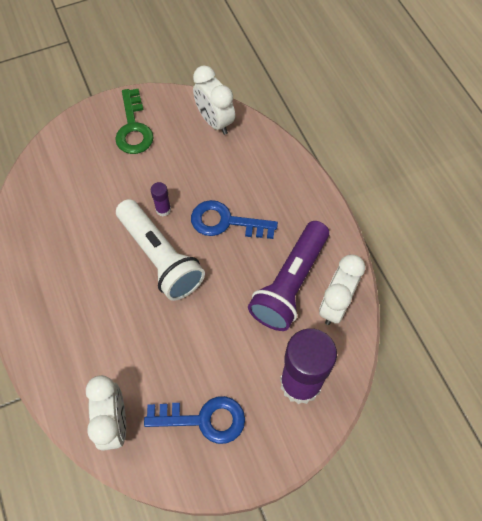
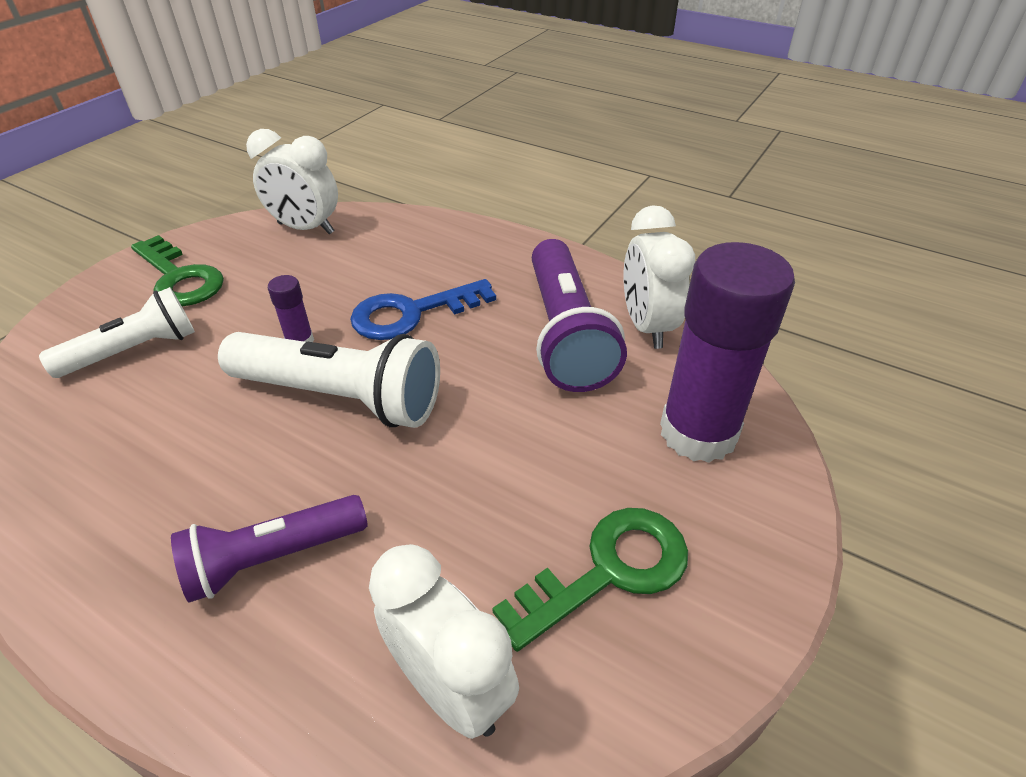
camera: 35 degrees left, 20 degrees down
(87, 325) = (272, 557): none -> purple flashlight
(91, 171) = (134, 351): none -> white flashlight
(203, 419) = (608, 571): blue key -> green key

